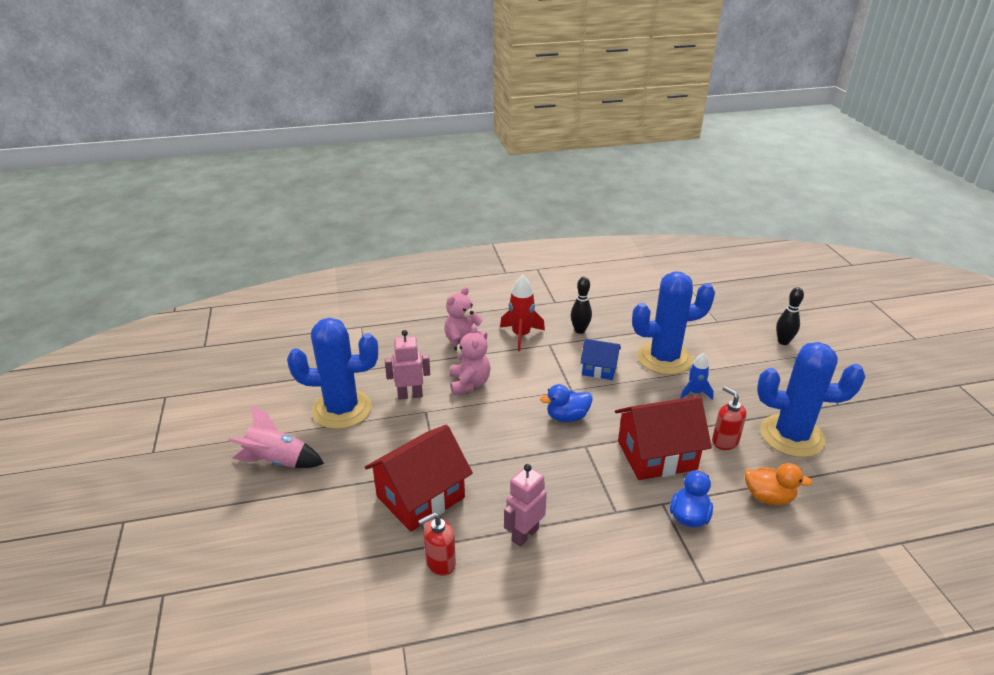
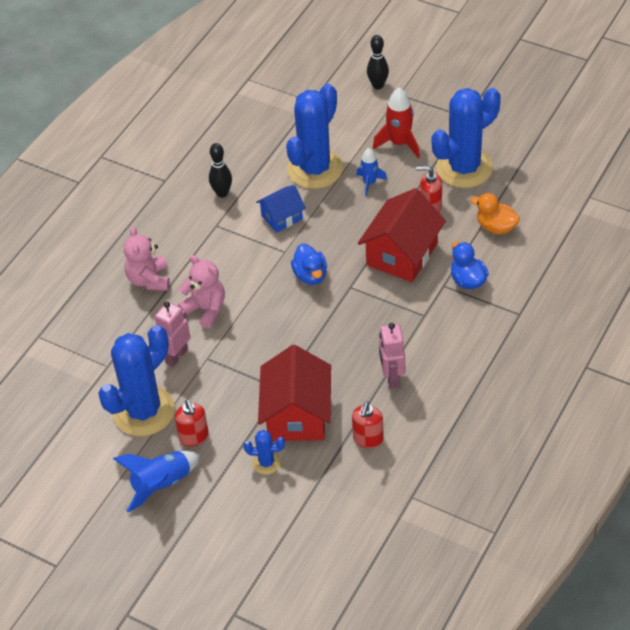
camera: 45 degrees left, 15 degrees up
(277, 461) = (162, 484): pink rocket -> blue rocket
(341, 450) = (194, 437): none -> red soap dispenser
(352, 509) = (266, 463): none -> blue cactus
(521, 335) = (183, 235): red rocket -> red rocket (399, 143)
(567, 417) = (310, 275): blue duck -> blue duck turned 45 degrees counterclockwise
(768, 497) = (496, 227): orange duck -> orange duck turned 120 degrees counterclockwise

